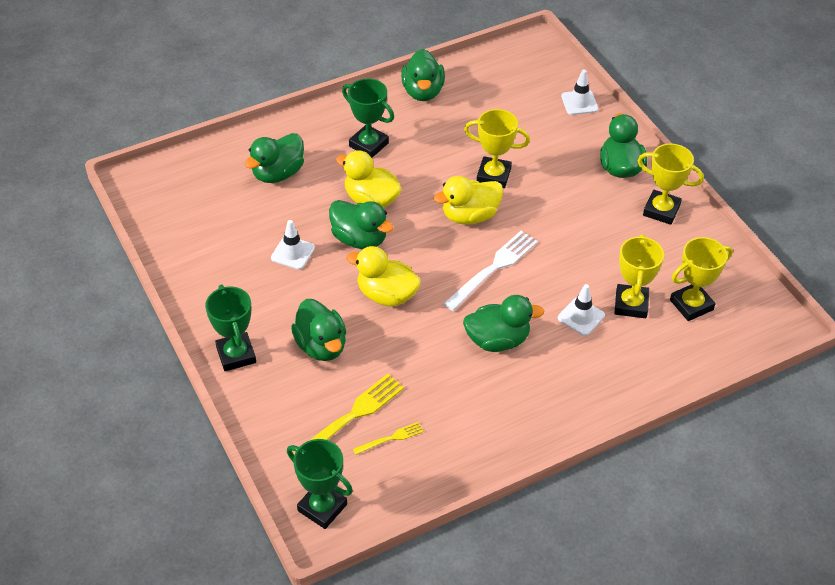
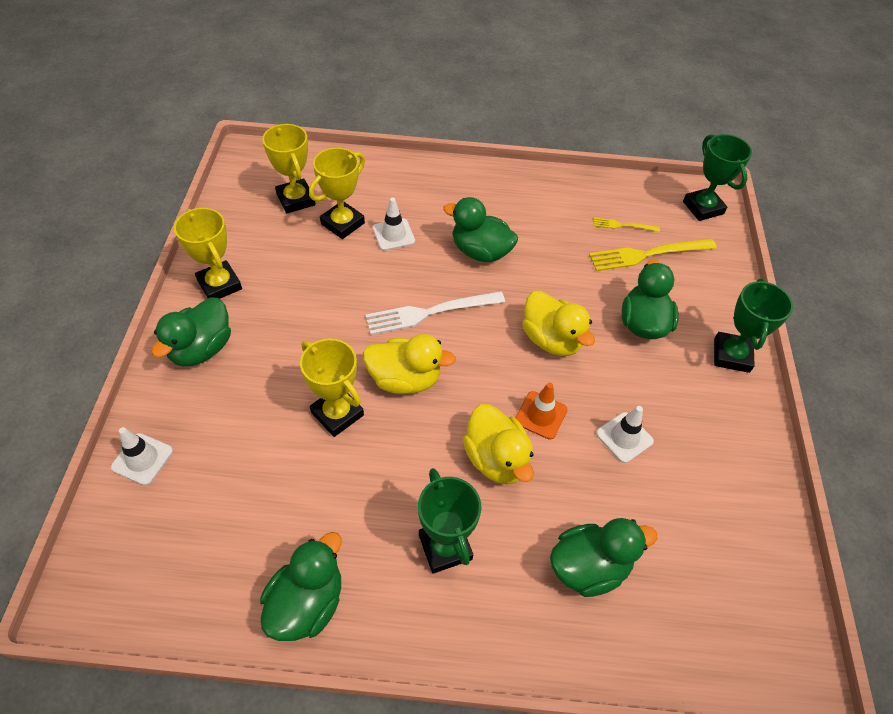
camera: 150 degrees left, 5 degrees up
(359, 239) = (541, 415): green duck -> orange traffic cone
(691, 305) = (296, 199): yellow trophy -> yellow trophy turned 60 degrees clockwise

